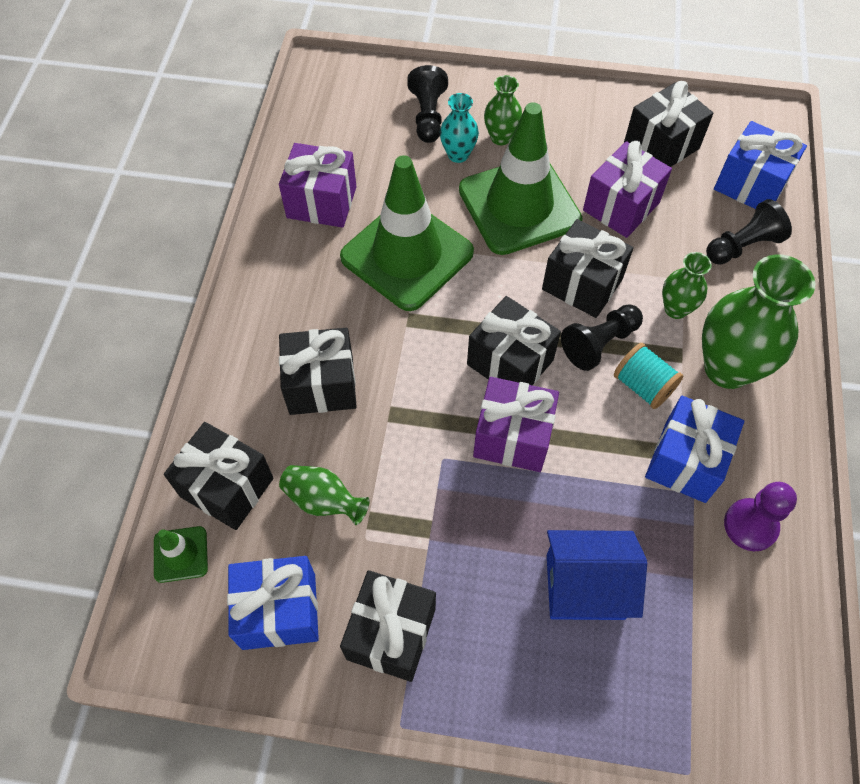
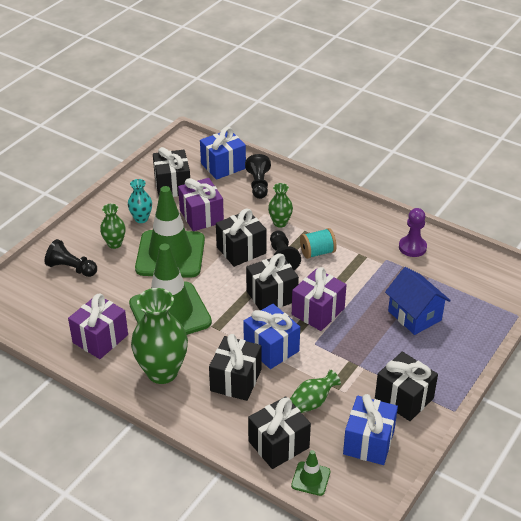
camera: 65 degrees left, 20 degrees down
(458, 154) = (112, 266): turquoise vase -> turquoise vase (141, 218)
(585, 586) = (414, 315): blue house -> blue house turned 60 degrees counterclockwise
(685, 461) = (368, 255): blue gift -> blue gift (271, 348)
(727, 368) = (326, 220): green vase -> green vase (162, 372)

